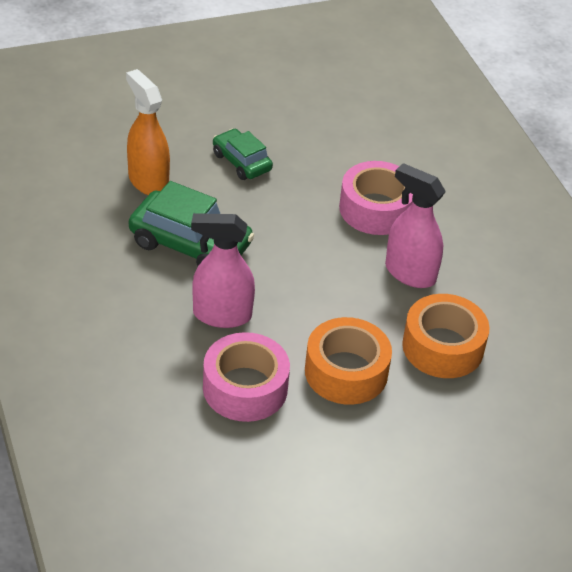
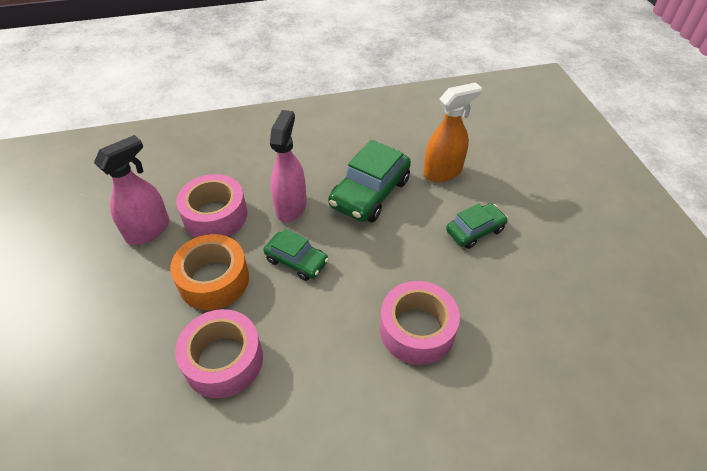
camera: 100 degrees right, 5 degrees up
(307, 302) = (296, 261): none -> green car
(409, 273) = (324, 347): pink spray bottle -> pink spray bottle (148, 230)
(442, 347) = (223, 360): orange tape -> pink tape

